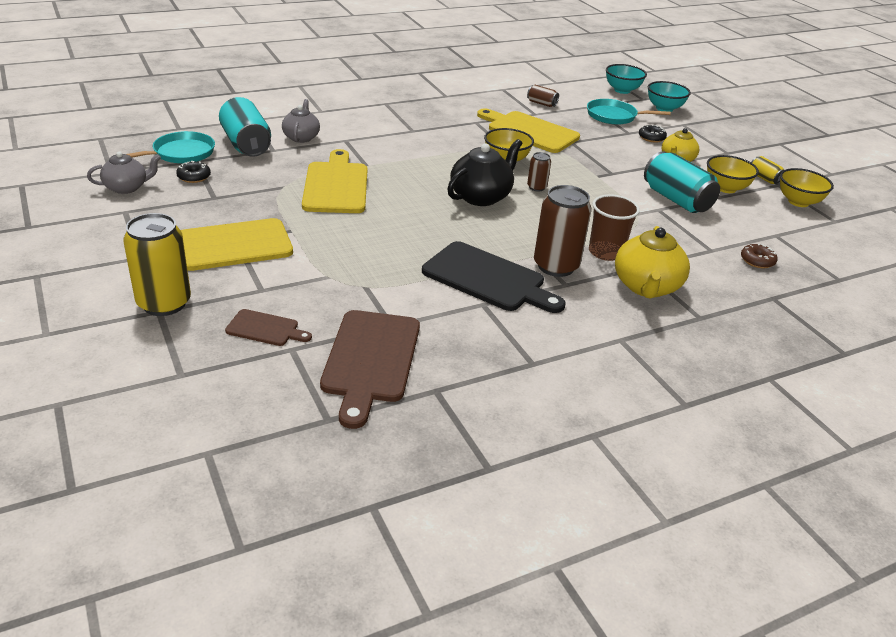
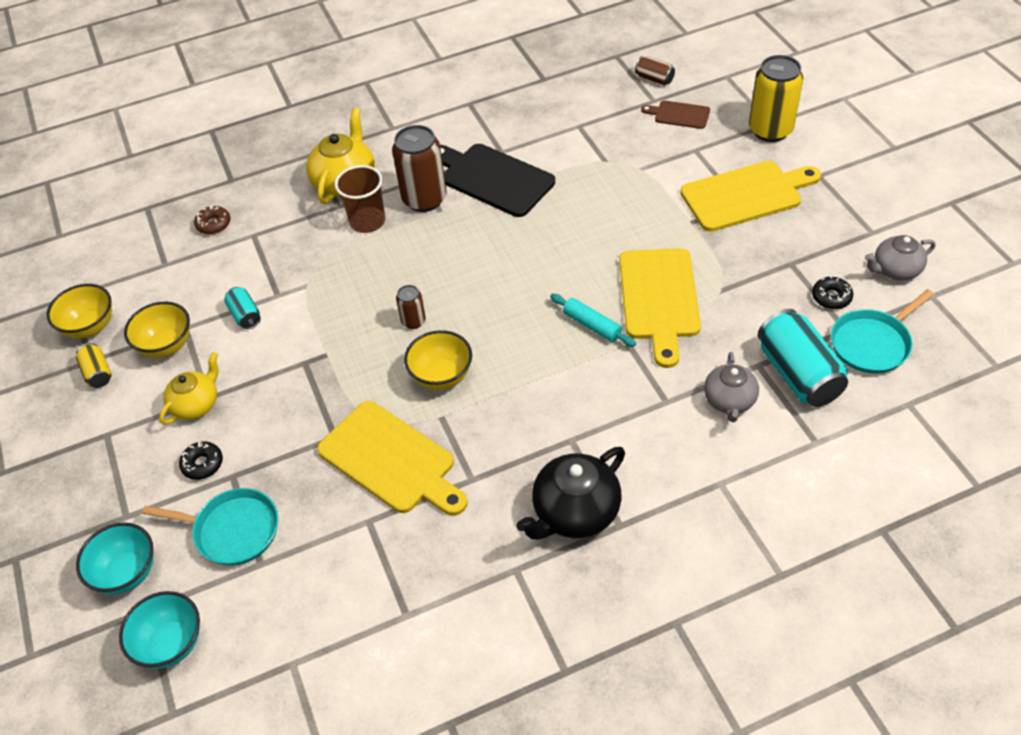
camera: 170 degrees left, 15 degrees up
(371, 360) = (592, 96): brown cutting board -> none
(393, 176) = (592, 325): none -> turquoise rolling pin
(481, 197) = (485, 296): black teapot -> black teapot (575, 512)
(541, 103) = (347, 562): brown can -> brown can (654, 79)
(676, 199) = (245, 315): turquoise can -> turquoise can, size x0.50

